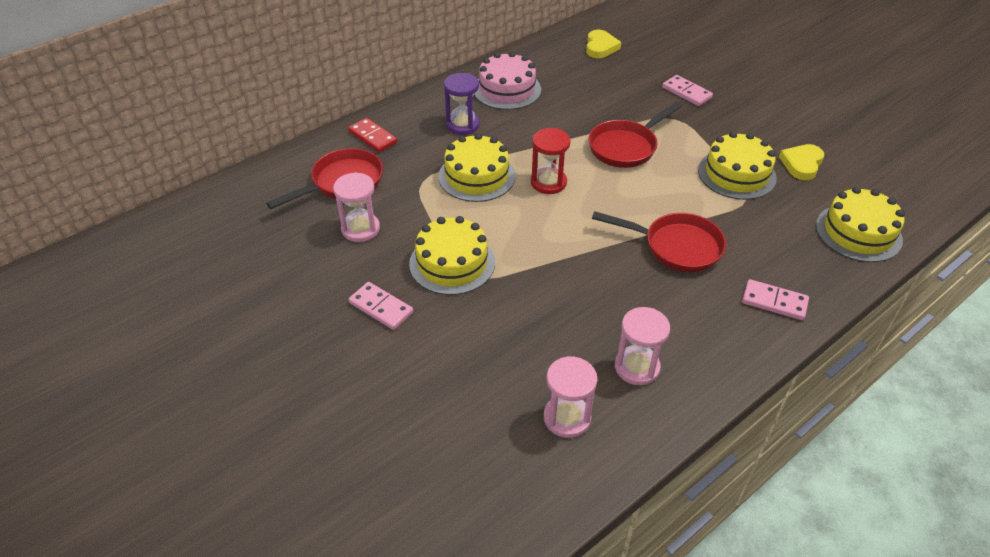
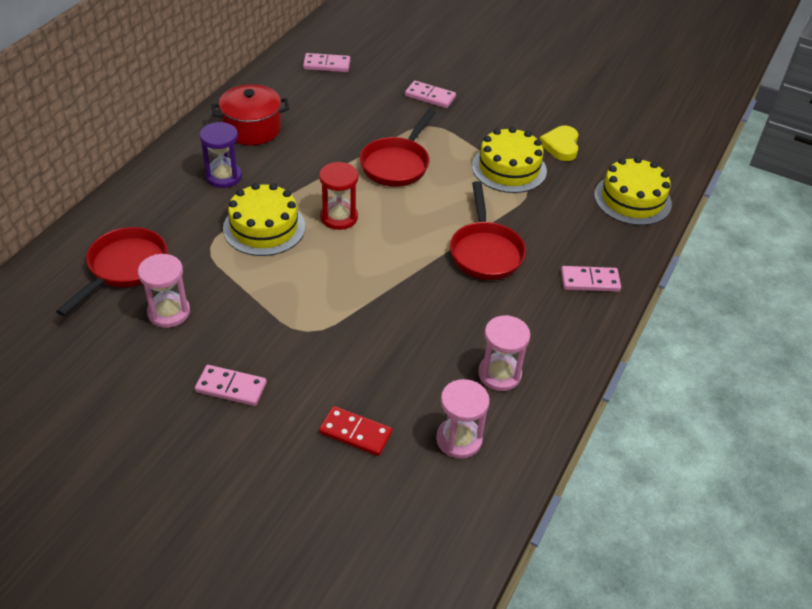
camera: 25 degrees left, 0 degrees up
(373, 137) = (132, 211): red domino -> red domino (355, 433)
(452, 263) = (281, 322): yellow cake -> none
(507, 89) = (252, 129): pink cake -> red pot
(600, 47) = (326, 65): yellow heart -> pink domino
(676, 247) = (485, 251): red pan -> red pan turned 90 degrees clockwise

